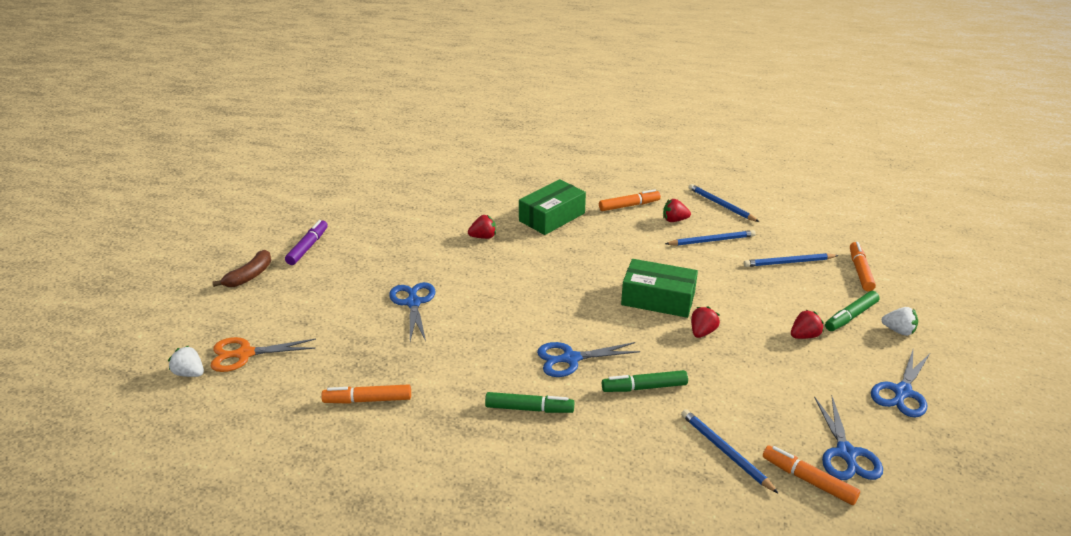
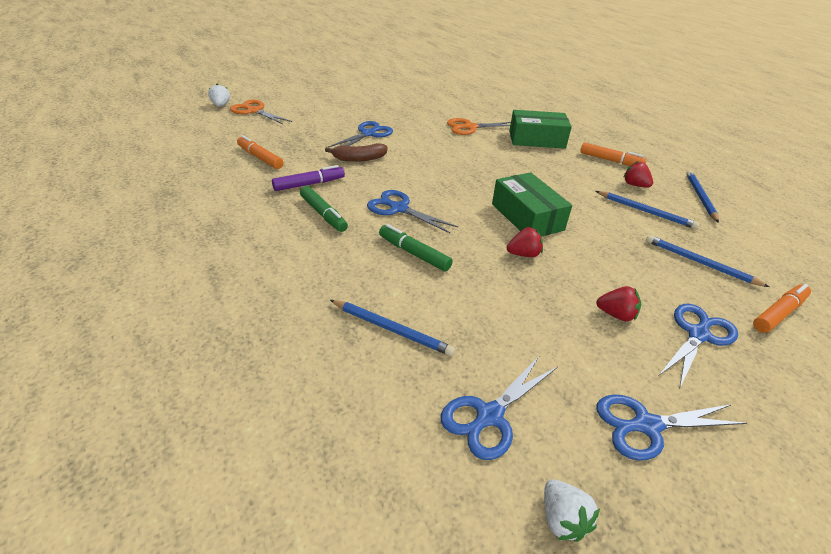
camera: 45 degrees right, 5 degrees up
(249, 276) = (319, 86): brown banana -> brown banana (359, 159)
(308, 247) = (367, 88): purple marker -> purple marker (309, 184)
(483, 237) = (470, 127): red strawberry -> orange scissors
(725, 451) = (392, 329): blue pencil -> blue pencil turned 105 degrees clockwise
(808, 480) = (417, 402): orange marker -> none
(850, 316) = (698, 335): green marker -> blue scissors
(898, 331) = (740, 381): white strawberry -> white strawberry (562, 519)

